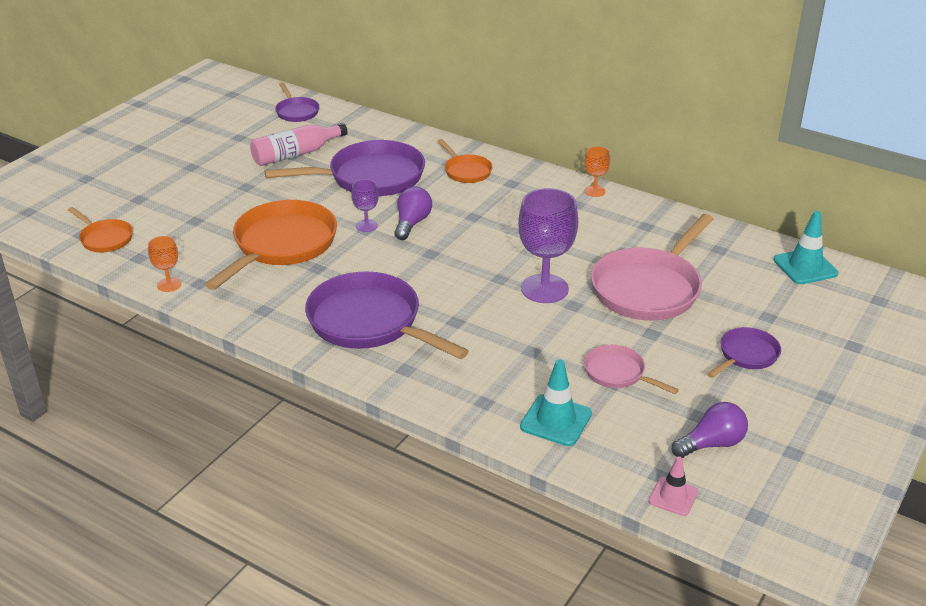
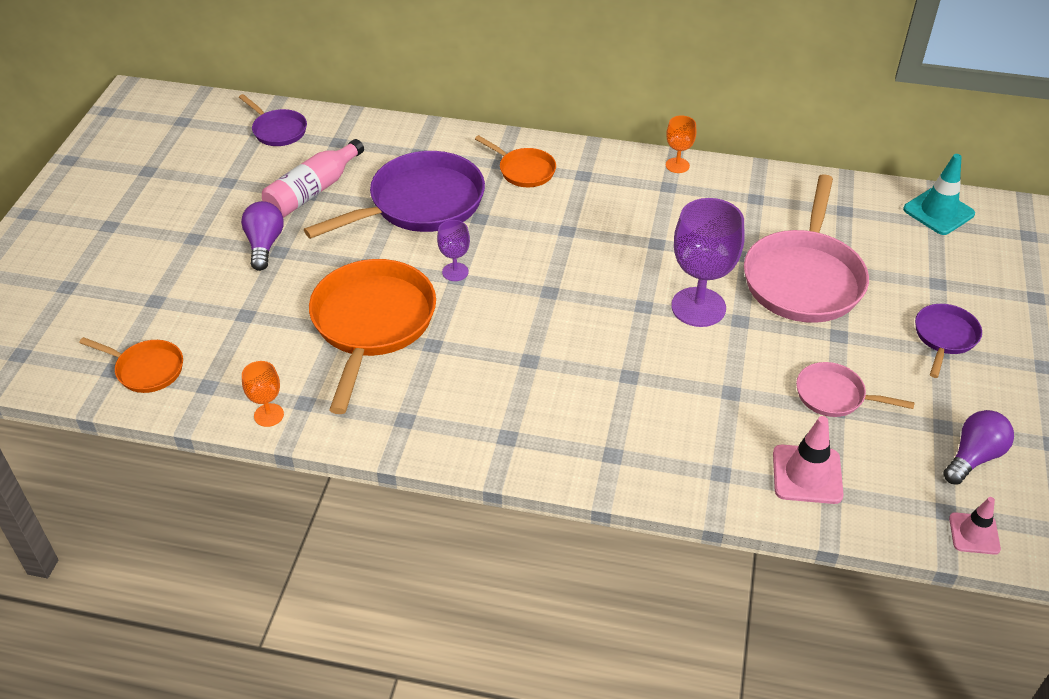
camera: 20 degrees left, 10 degrees up
(370, 322) = (536, 403): purple pan -> none
(412, 223) = (505, 256): purple light bulb -> purple light bulb (264, 244)
(556, 420) = (807, 474): turquoise traffic cone -> pink traffic cone

